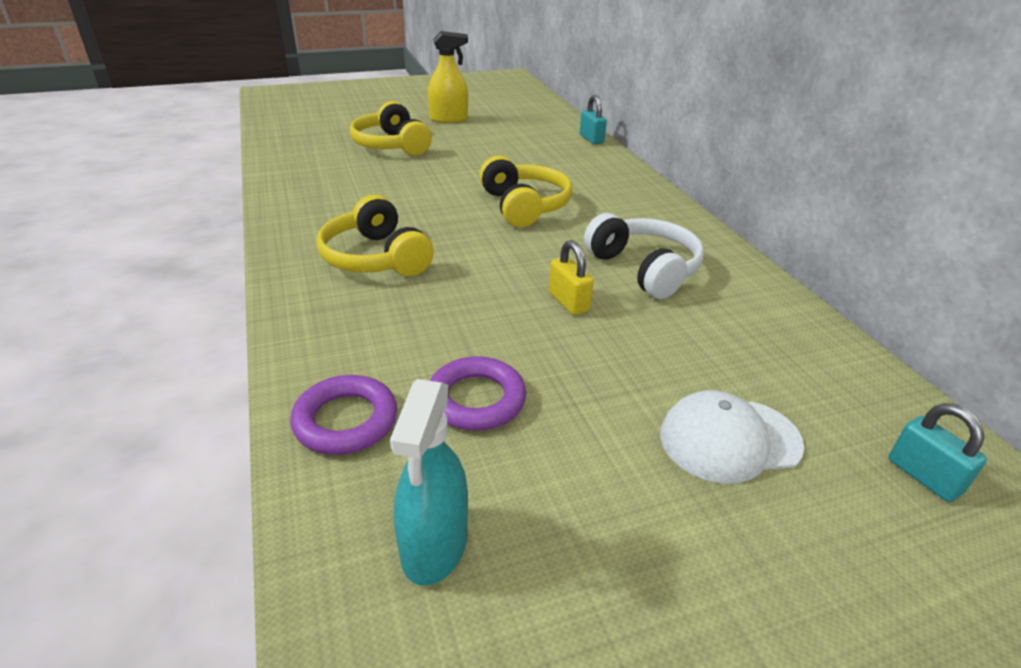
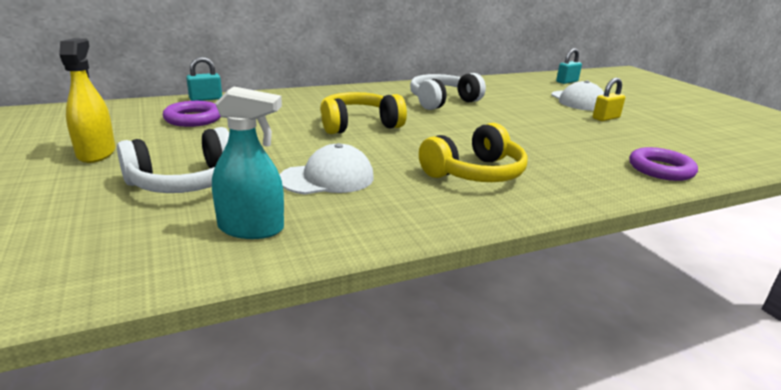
camera: 95 degrees left, 10 degrees down
(384, 189) = (327, 178): none -> white cap
(391, 145) = (185, 182): yellow headphones -> white headphones
(434, 545) = (703, 147): turquoise spray bottle -> turquoise spray bottle (251, 228)
(476, 399) = (605, 140): purple ring -> purple ring (193, 119)
(568, 302) = (493, 119): yellow padlock -> yellow padlock (606, 118)

